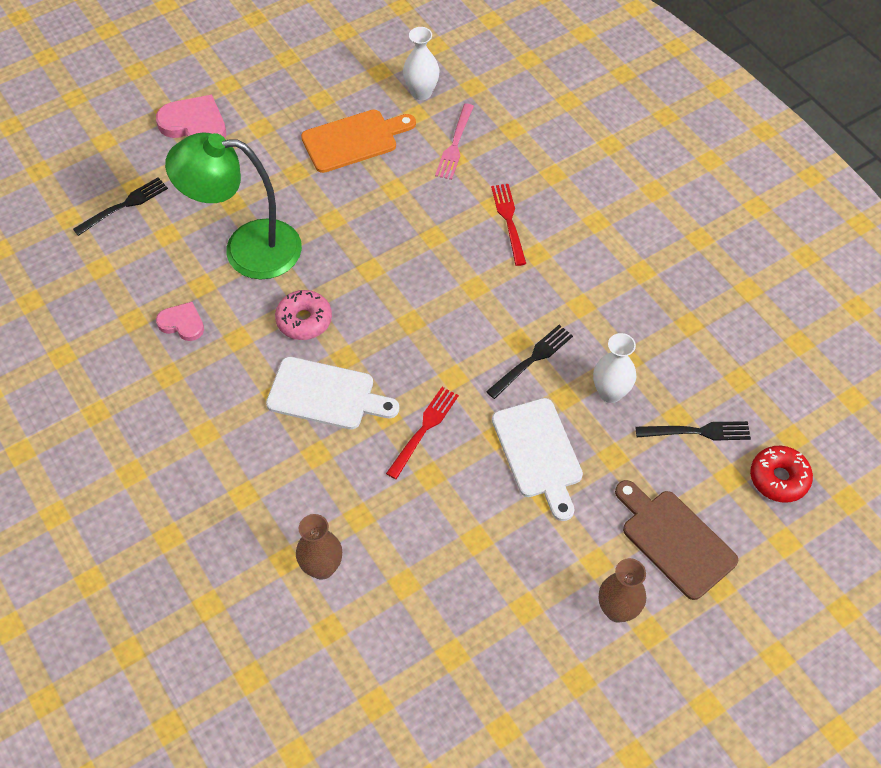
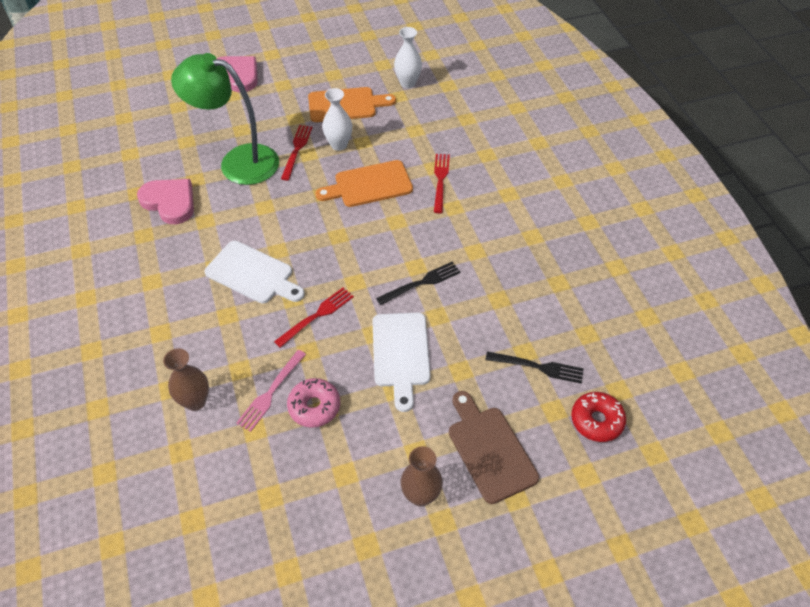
camera: 15 degrees right, 5 degrees down
(124, 205) = (165, 117): black fork -> none
(182, 323) = (170, 202): pink heart -> pink heart, size x1.65
(304, 320) = (258, 218): pink donut -> pink donut (314, 407)
(315, 216) = (296, 150): none -> red fork
(424, 245) = (369, 185): none -> orange cutting board
(455, 145) = (419, 121): pink fork -> pink fork (270, 393)
(610, 393) = (476, 321): white vase -> white vase (339, 145)

